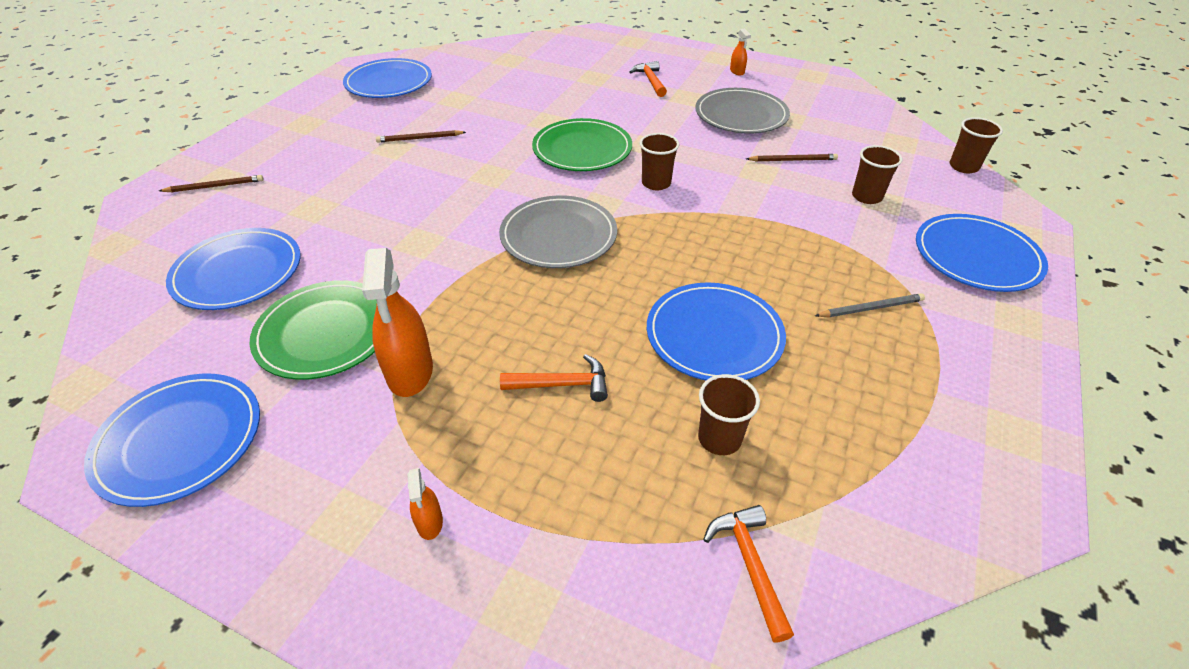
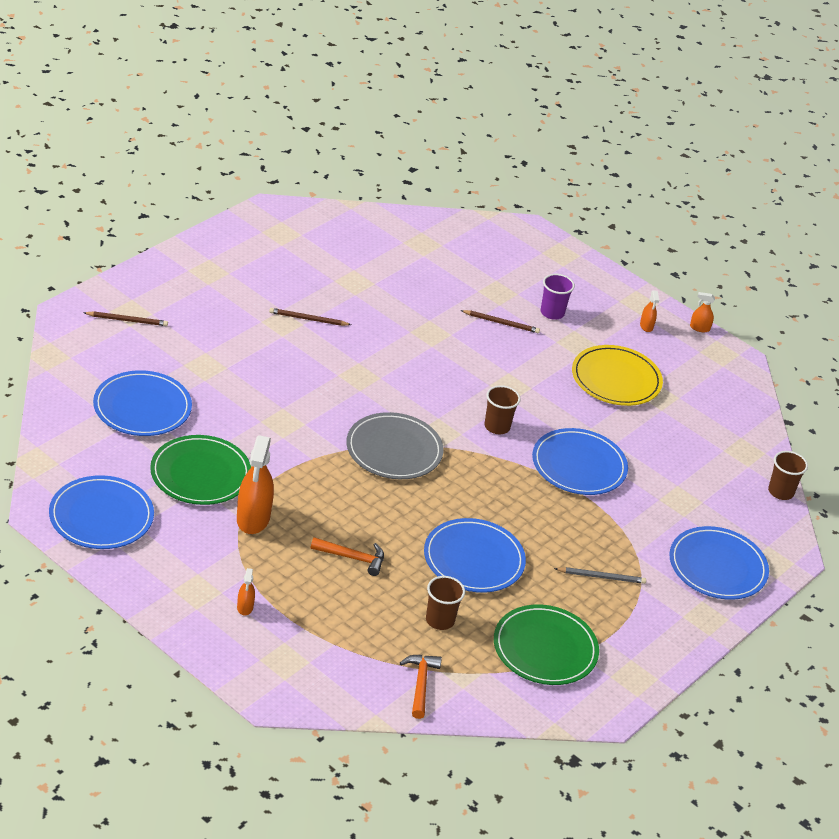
camera: 10 degrees right, 5 degrees down
(389, 83) = (295, 241): blue plate -> blue plate (579, 465)
(582, 149) = (449, 373): green plate -> green plate (545, 649)
(650, 81) = (552, 313): orange hammer -> purple cup
(741, 115) = (616, 379): grey plate -> yellow plate
(781, 63) = (699, 328): none -> orange spray bottle
(793, 160) = (631, 440): brown pencil -> brown pencil (501, 323)
(866, 196) = (670, 492): brown cup -> none

